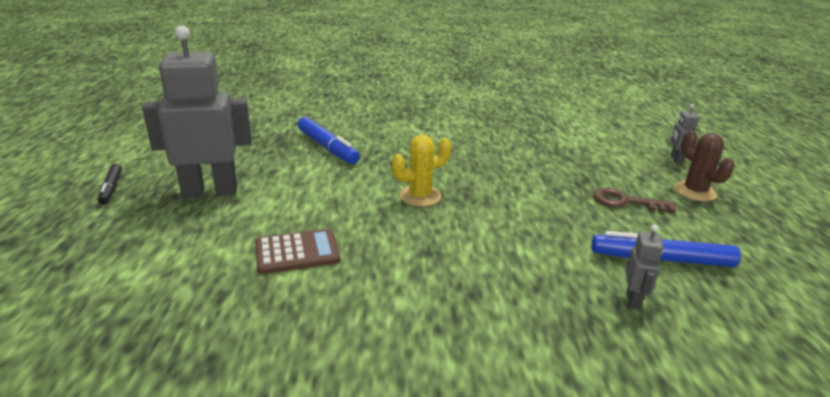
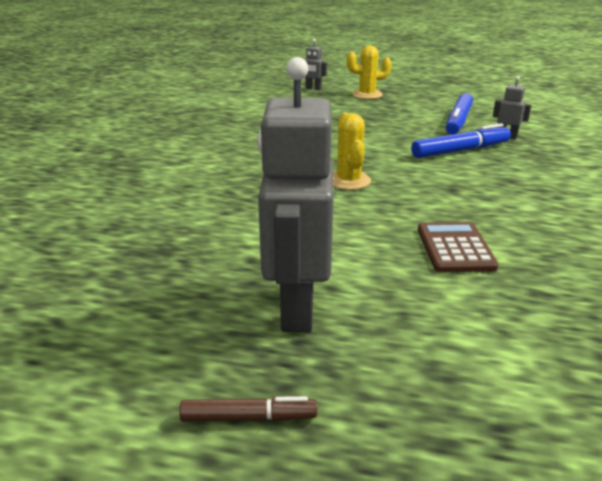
camera: 75 degrees left, 0 degrees up
(111, 188) = (248, 418): black marker -> brown marker
(327, 147) = (198, 219): blue marker -> blue marker (460, 150)
(626, 201) = (377, 114): brown key -> none
(694, 192) = (367, 95): brown cactus -> yellow cactus

